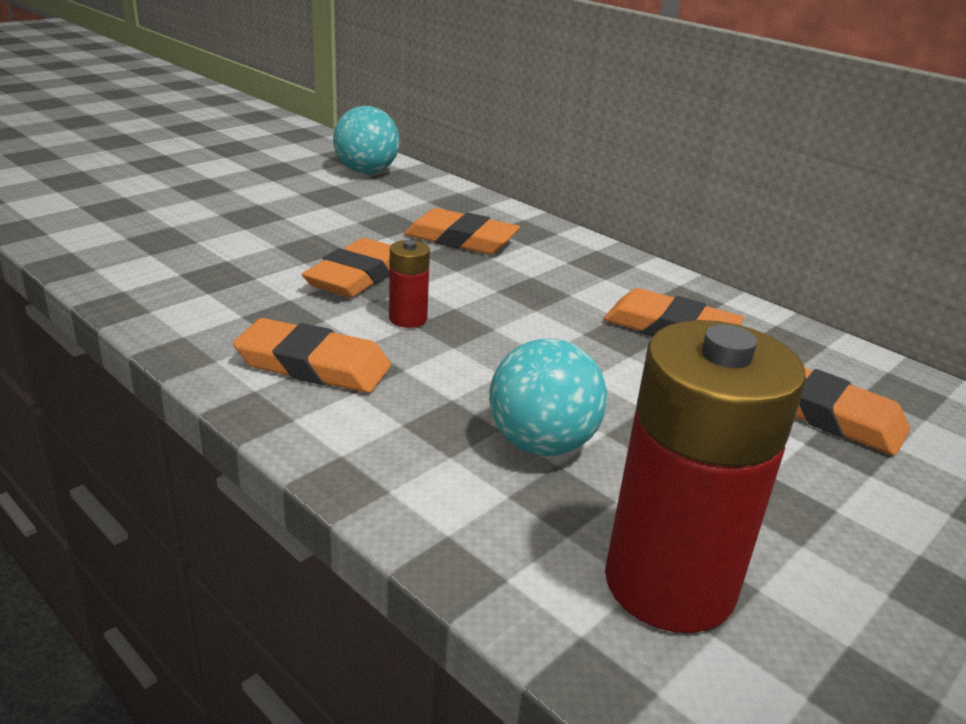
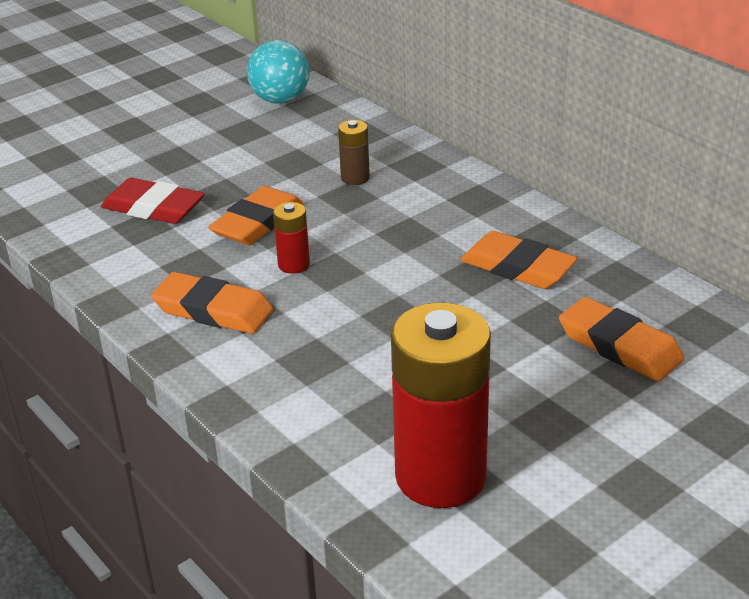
camera: 10 degrees right, 5 degrees up
(231, 258) = (153, 208): none -> red eraser
(461, 239) = (355, 178): orange eraser -> brown battery
(542, 444) = (377, 374): turquoise ball -> none

